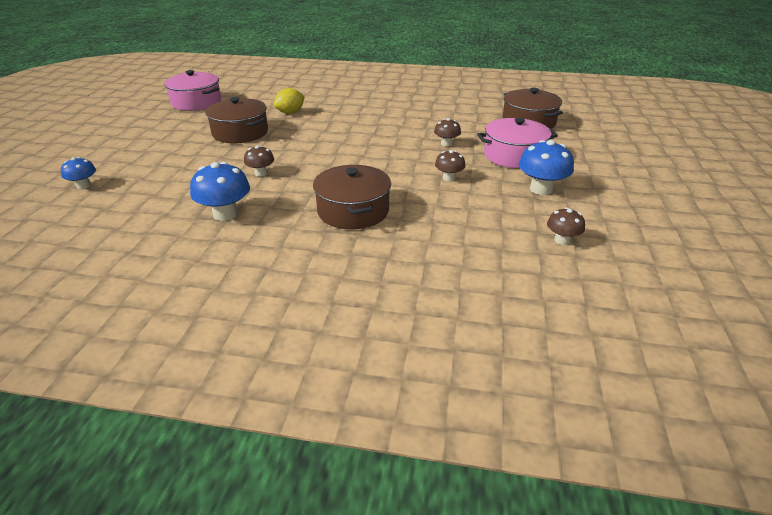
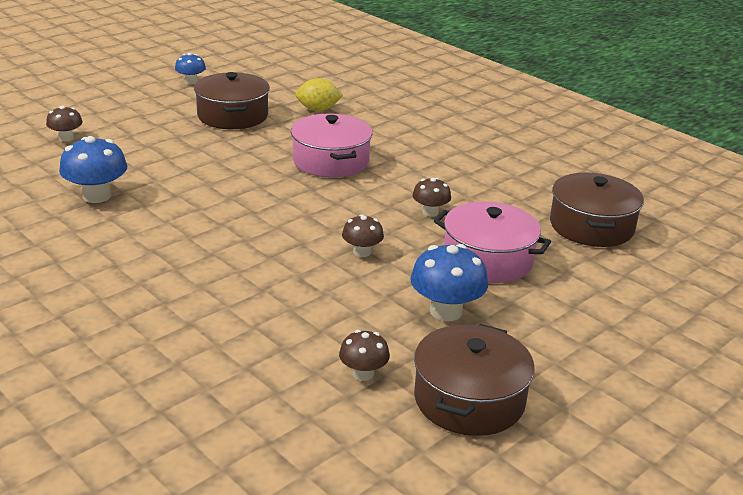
camera: 35 degrees right, 5 degrees down
(84, 186) = (31, 121): blue mushroom -> blue mushroom (191, 82)
(196, 102) = (243, 65): pink pot -> pink pot (330, 161)
(261, 173) = (186, 168): brown mushroom -> brown mushroom (66, 138)
(353, 211) = (207, 243): brown pot -> brown pot (469, 399)

